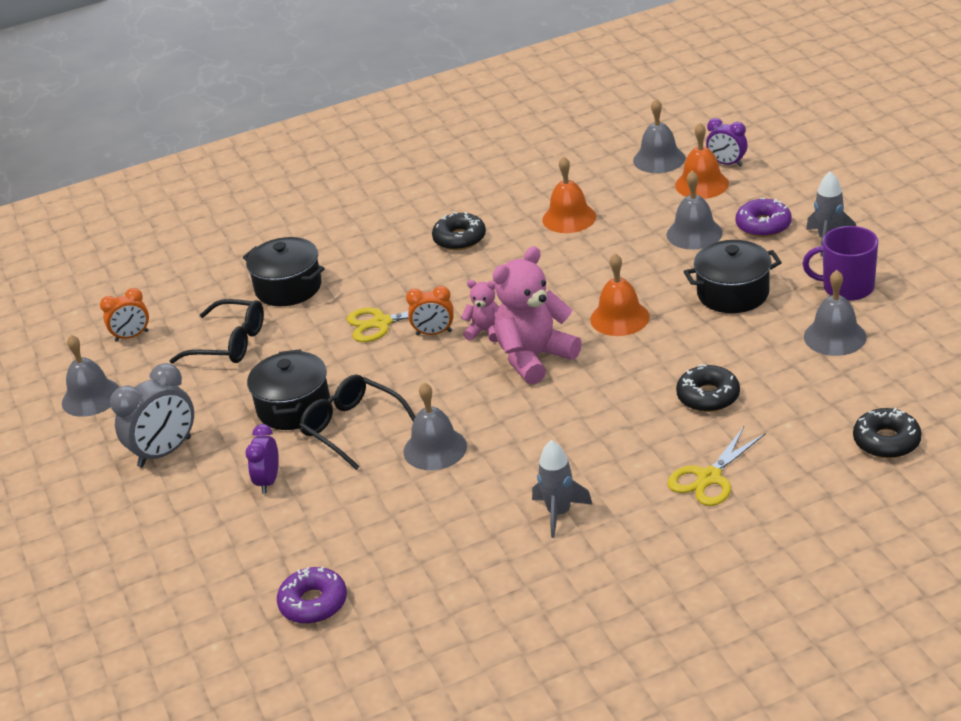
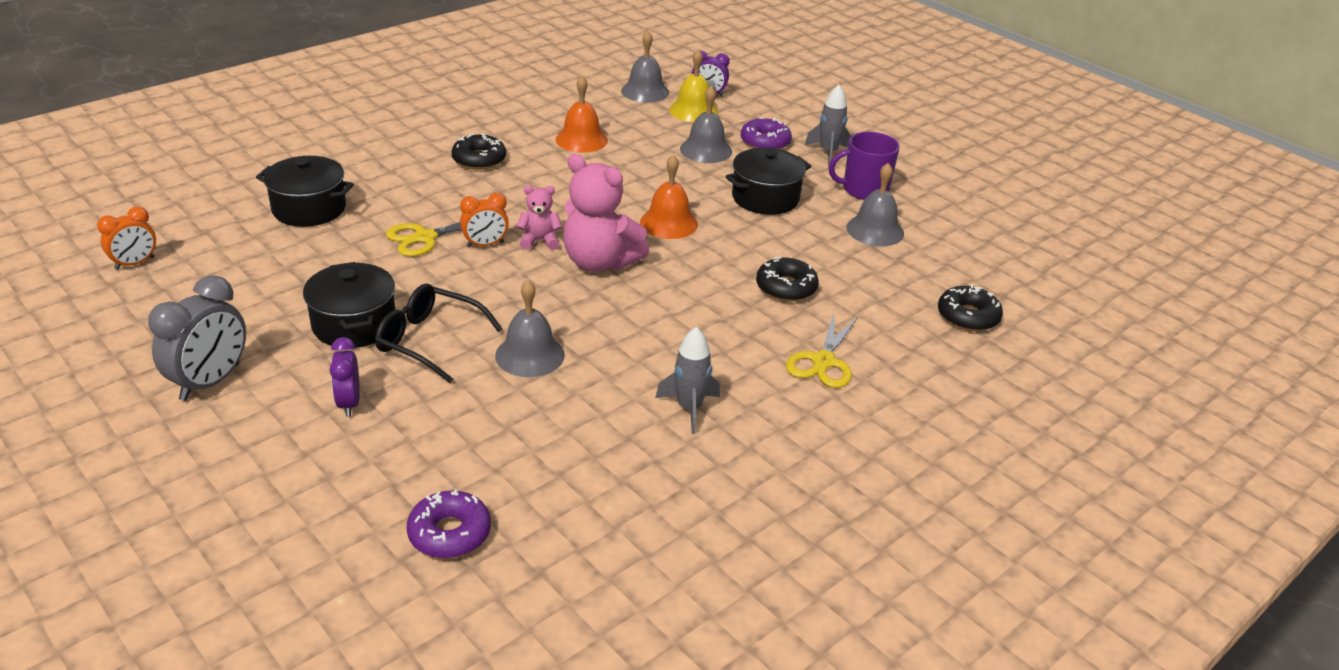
camera: 25 degrees left, 0 degrees up
(91, 397) = (98, 329): grey bell -> none
(230, 343) = (257, 265): black glasses -> none
(534, 358) = (599, 262): pink teddy bear -> pink teddy bear turned 90 degrees counterclockwise
(701, 184) = (693, 111): orange bell -> yellow bell

